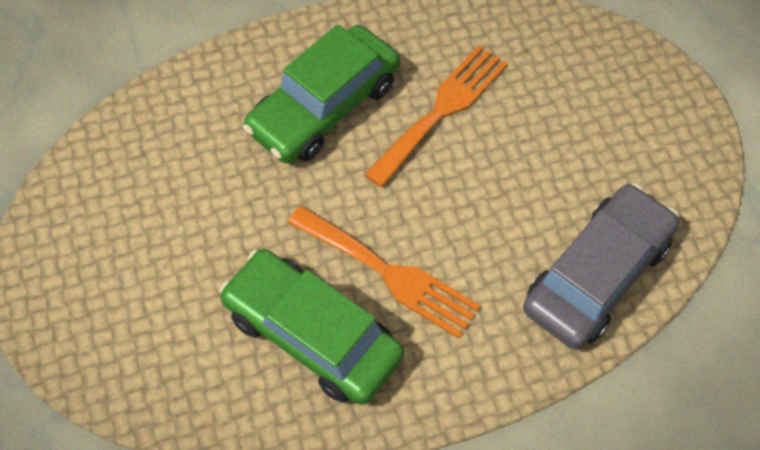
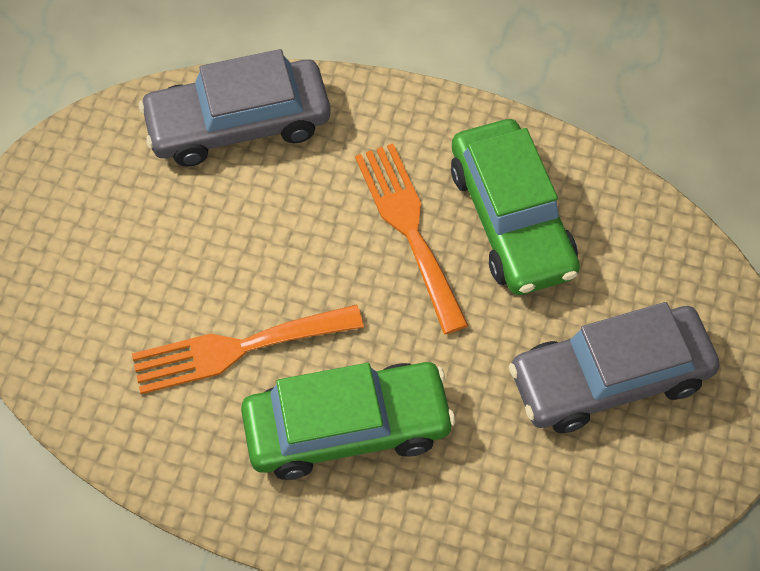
camera: 145 degrees left, 0 degrees up
(154, 252) = (610, 378): none -> grey car

